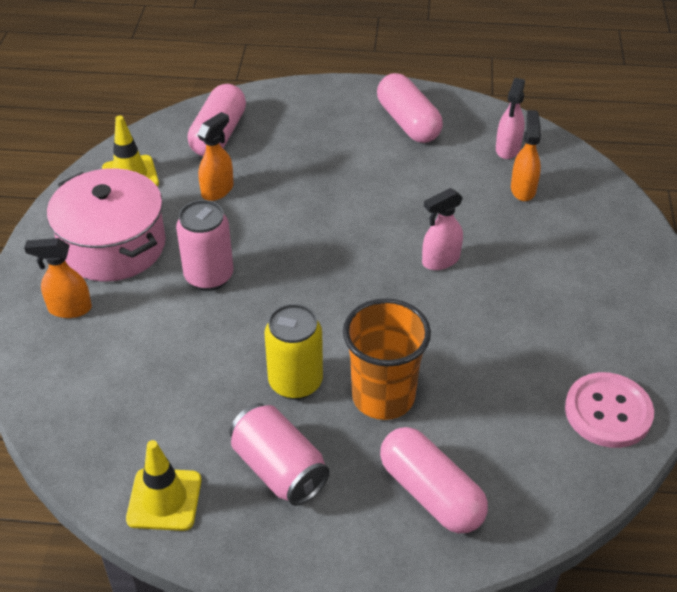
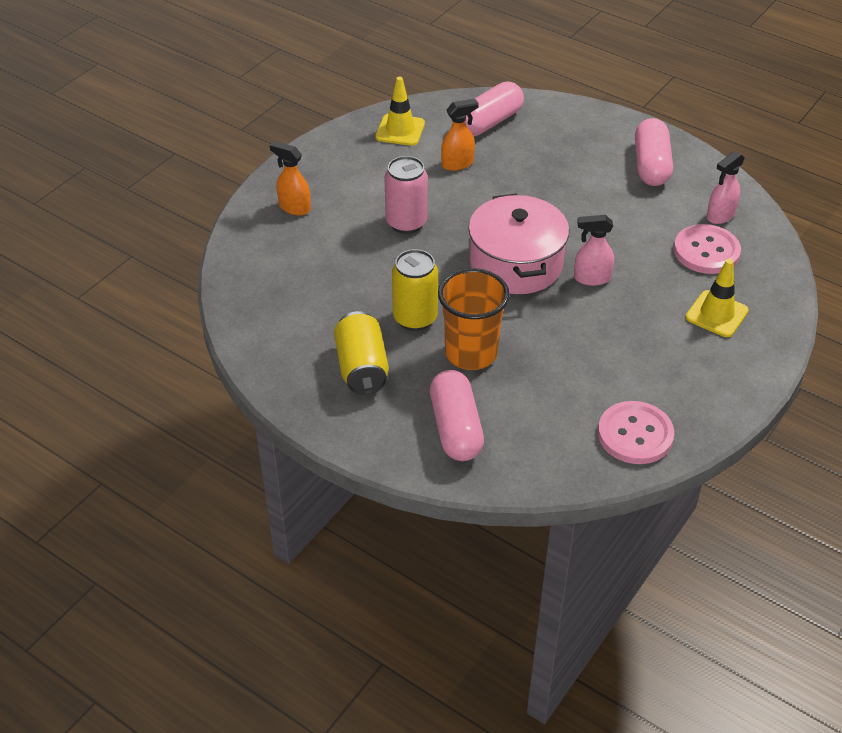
camera: 30 degrees right, 0 degrees up
(113, 245) = (353, 176): pink pot -> pink pot (516, 264)
(164, 499) = (273, 353): yellow traffic cone -> yellow traffic cone (716, 314)
(279, 469) = (362, 368): pink can -> yellow can
(523, 189) = (706, 251): orange spray bottle -> pink button

